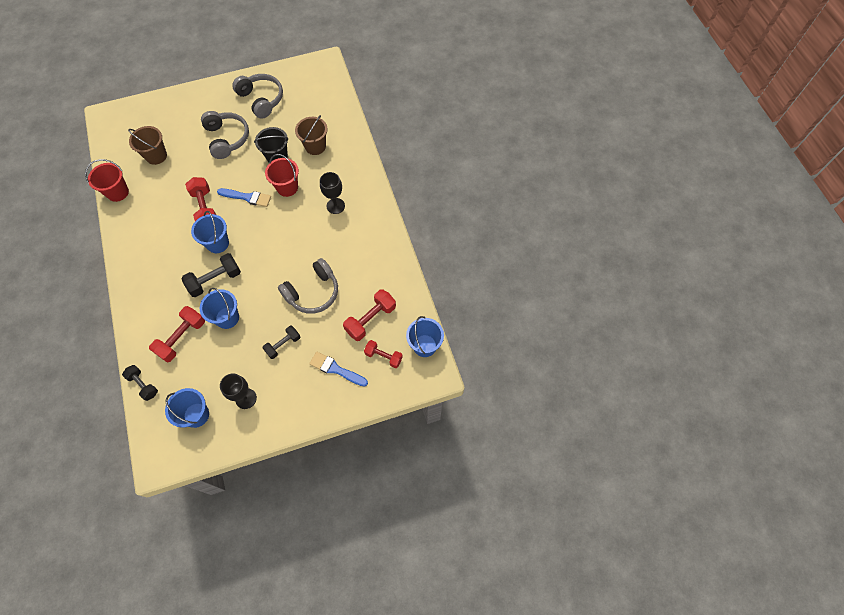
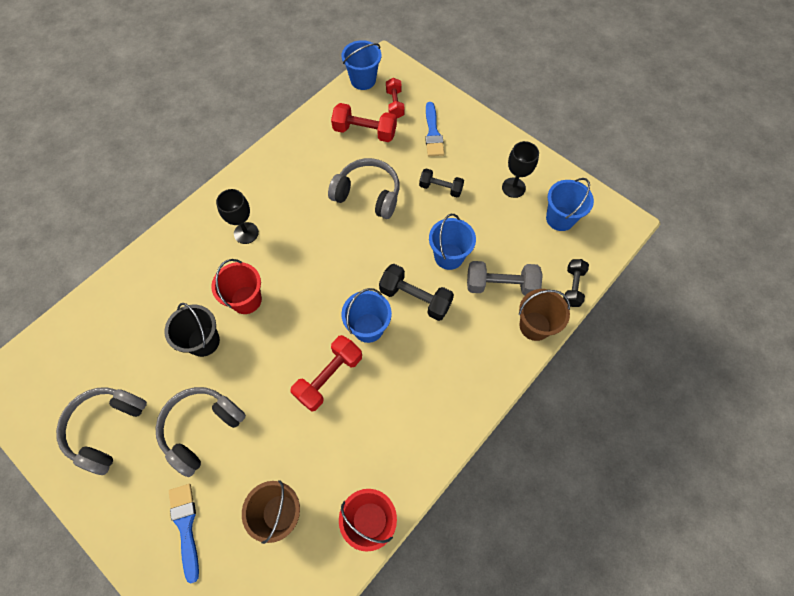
camera: 120 degrees left, 0 degrees up
(182, 338) = (501, 285): red dumbbell -> grey dumbbell
(247, 197) = (285, 337): blue brush -> blue brush (186, 526)
(315, 146) = (165, 305): brown bucket -> brown bucket (534, 326)

